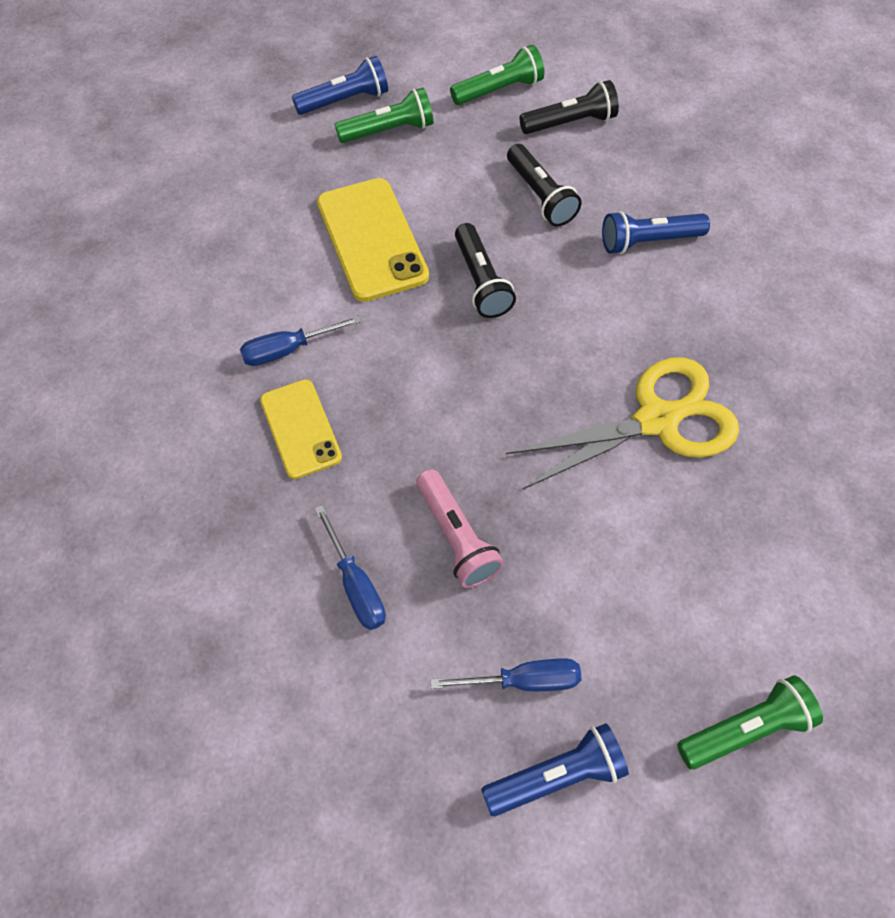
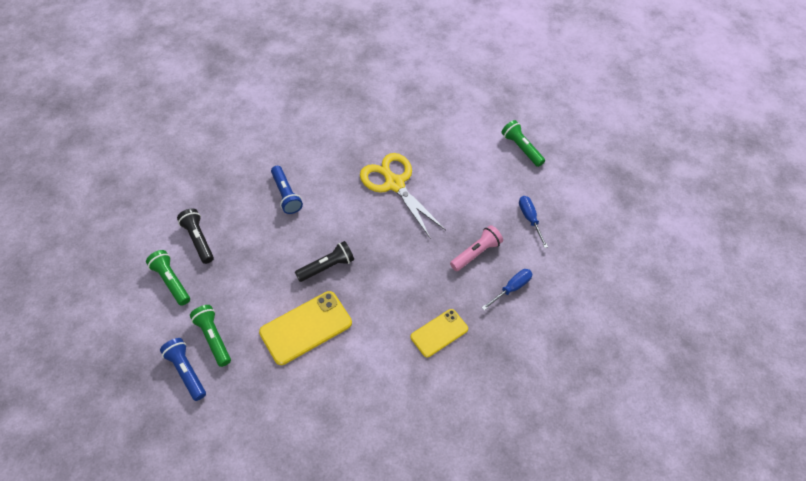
camera: 105 degrees left, 5 degrees down
(288, 350) = (392, 352): blue screwdriver -> none
(540, 196) = (260, 247): black flashlight -> none
(556, 775) = (561, 204): blue flashlight -> none

